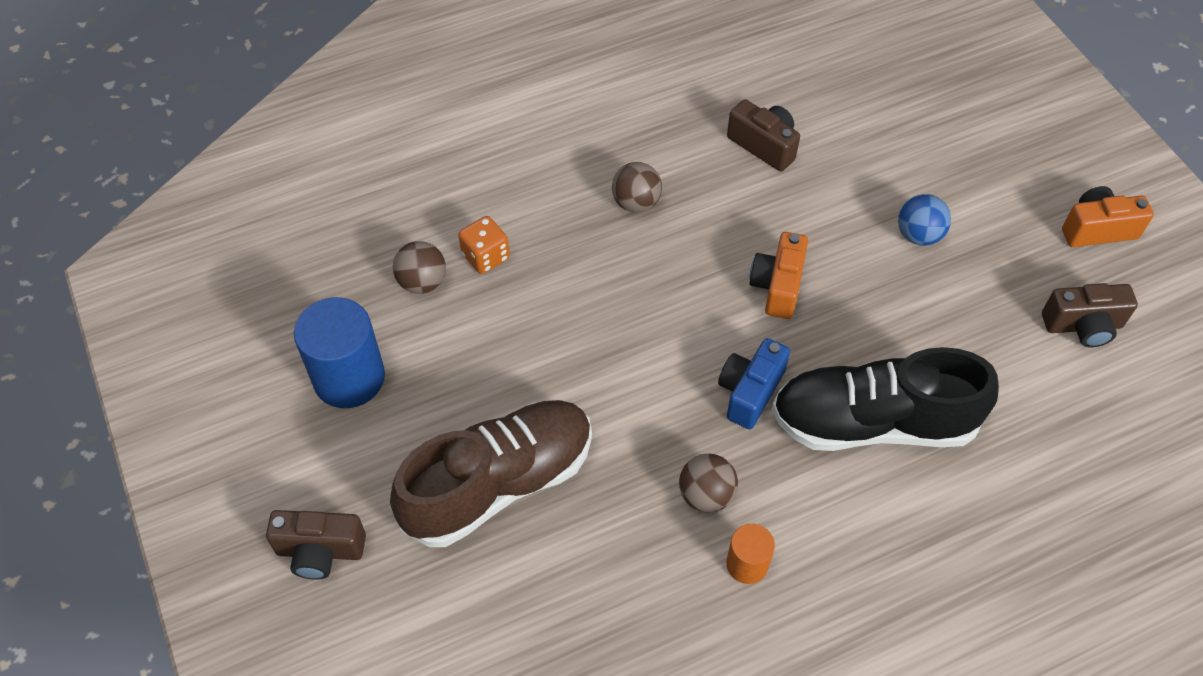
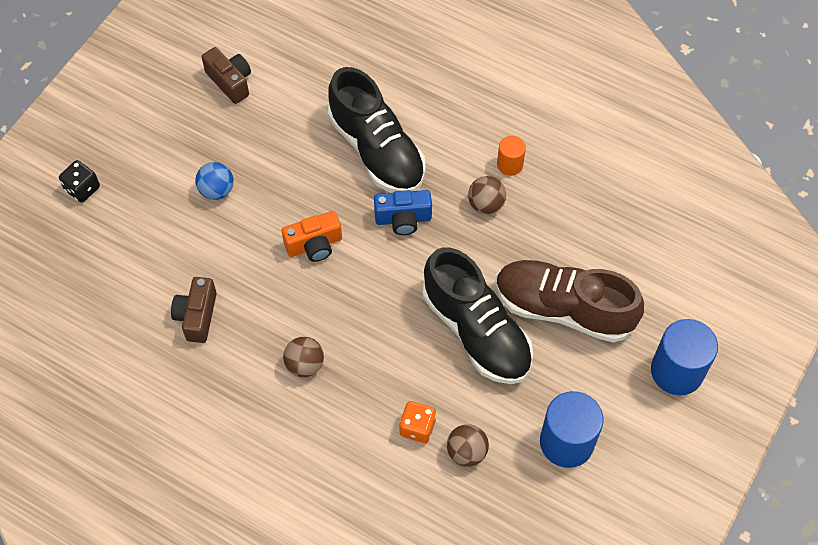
camera: 125 degrees left, 5 degrees up
(320, 551) = (677, 371): brown camera -> blue cylinder
(546, 375) = (476, 331): none -> black shoe
(999, 124) = (82, 189): none -> black dice
(1097, 229) = (145, 102): orange camera -> none

